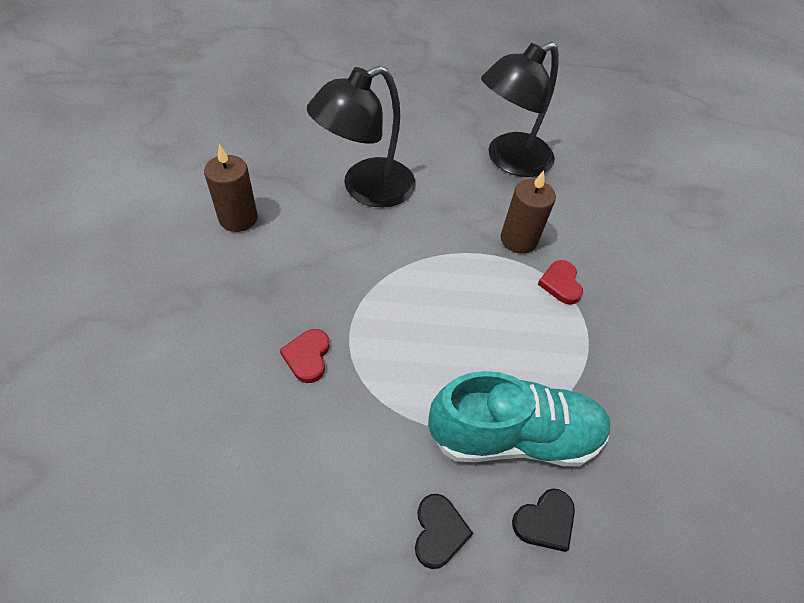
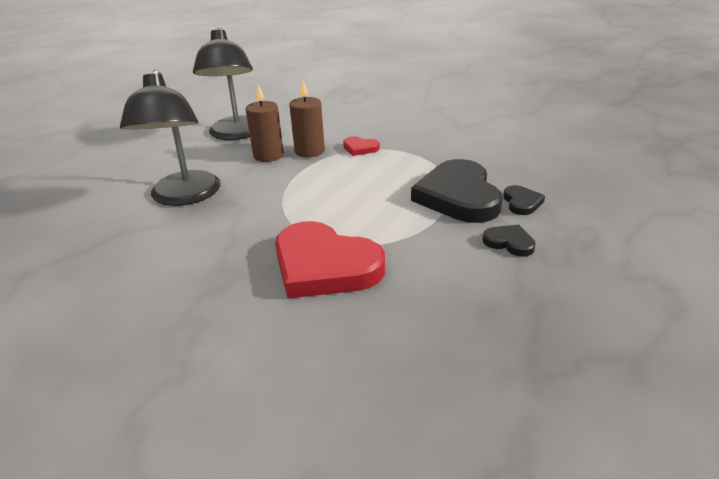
camera: 55 degrees left, 20 degrees down
(238, 218) = (127, 272): brown candle -> brown candle (268, 156)
(307, 357) = (324, 266): red heart -> red heart, size x2.23
(513, 436) = (458, 196): turquoise shoe -> black heart

